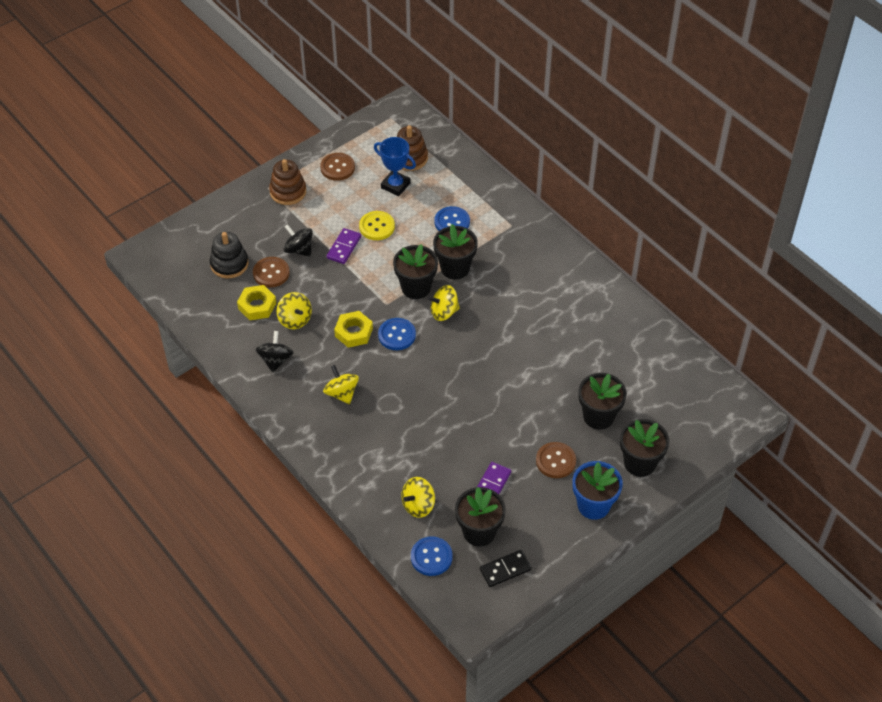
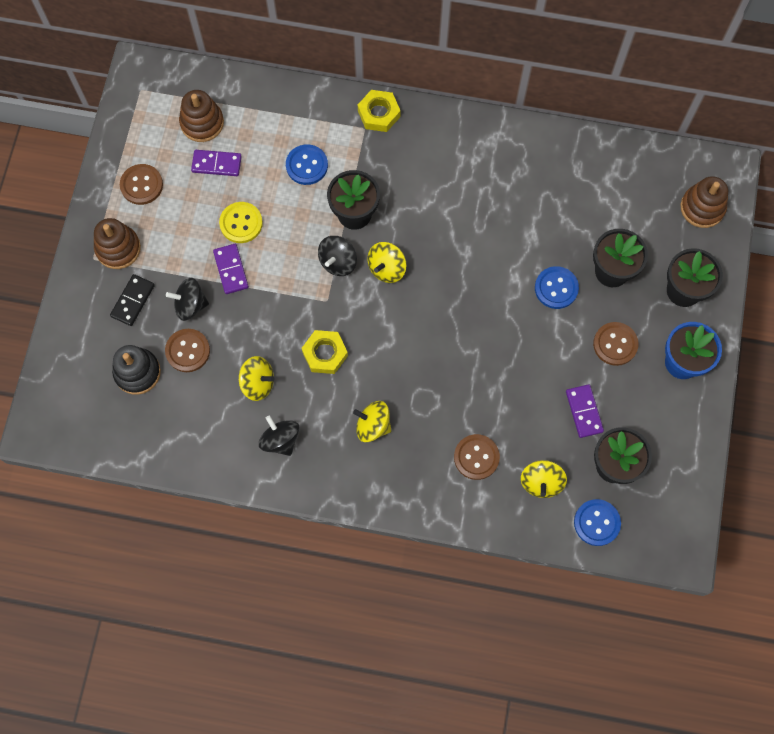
camera: 40 degrees left, 20 degrees up
(257, 306) = (208, 396): yellow nut -> yellow nut (379, 114)
(390, 459) = (476, 457): none -> brown button
(395, 185) = (216, 164): blue trophy -> purple domino
(397, 335) = (366, 326): blue button -> blue button (556, 288)
(416, 287) = (338, 262): black flower pot -> black spinning top
(505, 569) = (666, 483): black domino -> black domino (133, 301)
(706, 423) = (702, 207): none -> brown stacking toy

